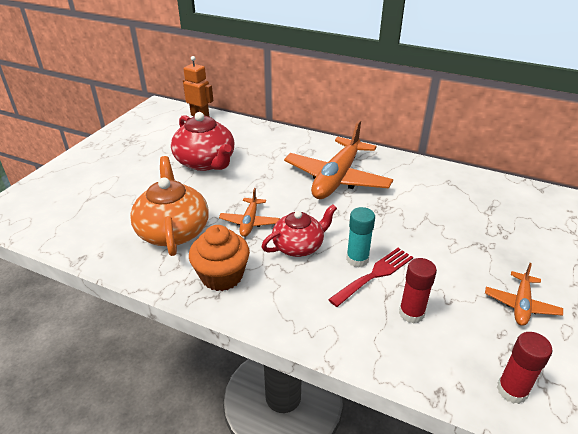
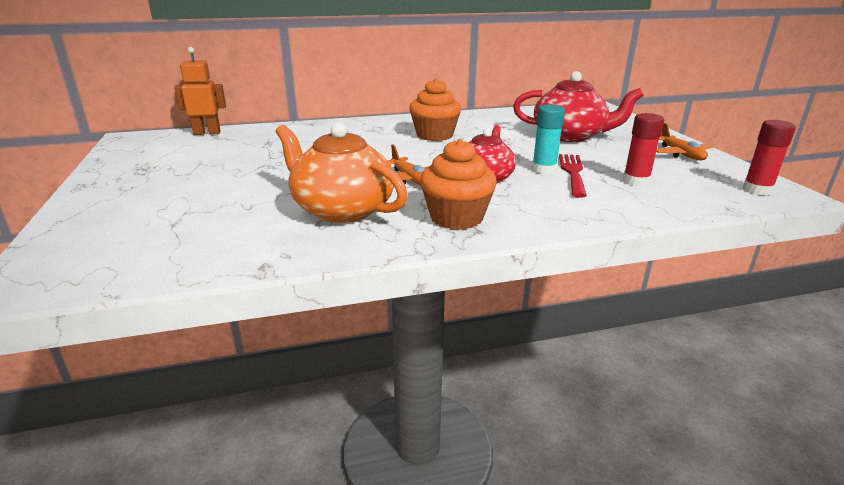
camera: 40 degrees left, 10 degrees down
(206, 162) = (281, 158): red teapot -> red teapot (570, 136)
(337, 178) = (434, 135): orange plane -> orange cupcake

